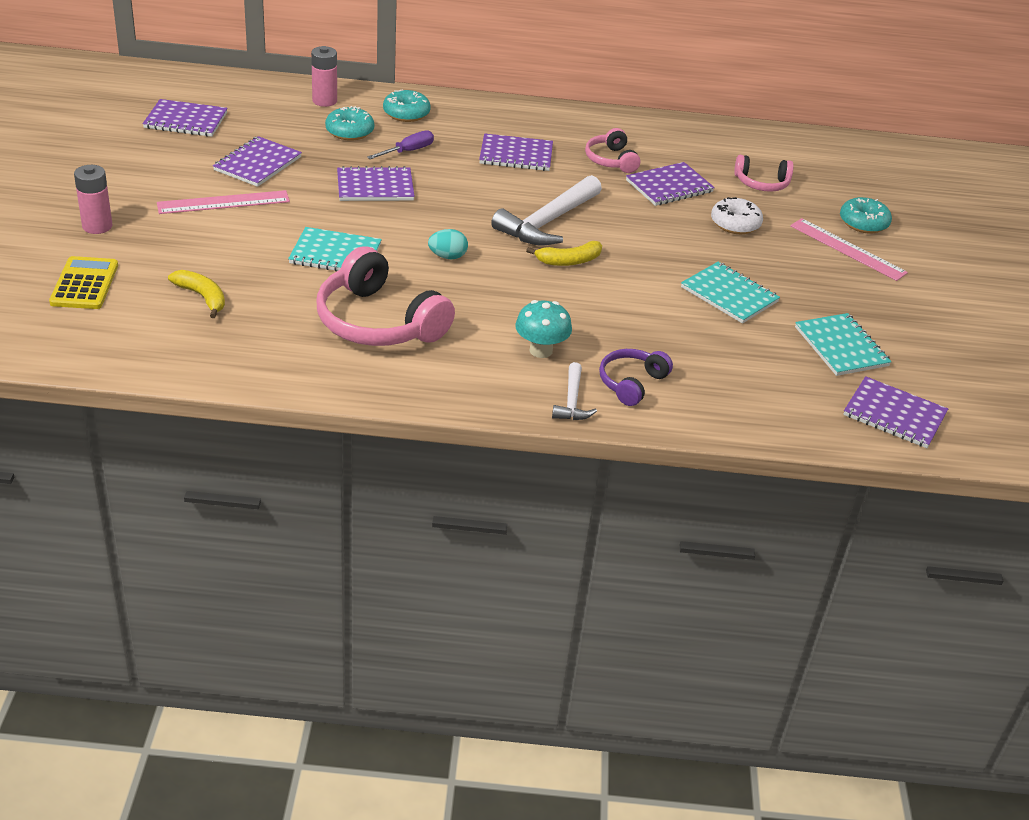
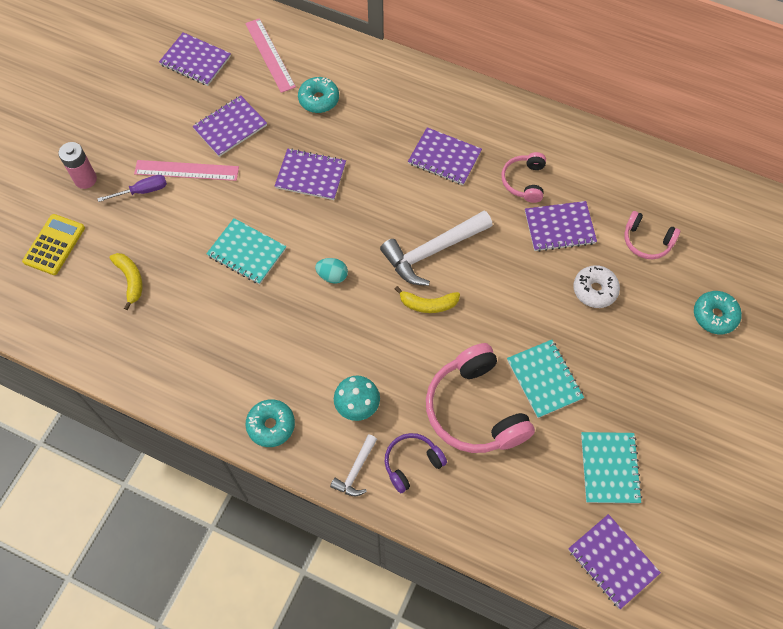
camera: 25 degrees right, 25 degrees up
(324, 101) = (314, 54): pink battery -> none
(378, 322) = (247, 341): pink headphones -> pink headphones (475, 409)
(406, 113) = (375, 84): turquoise donut -> turquoise donut (271, 425)
(408, 151) = (356, 135): purple screwdriver -> purple screwdriver (142, 191)
(847, 249) = (681, 347): pink ruler -> pink ruler (270, 55)

